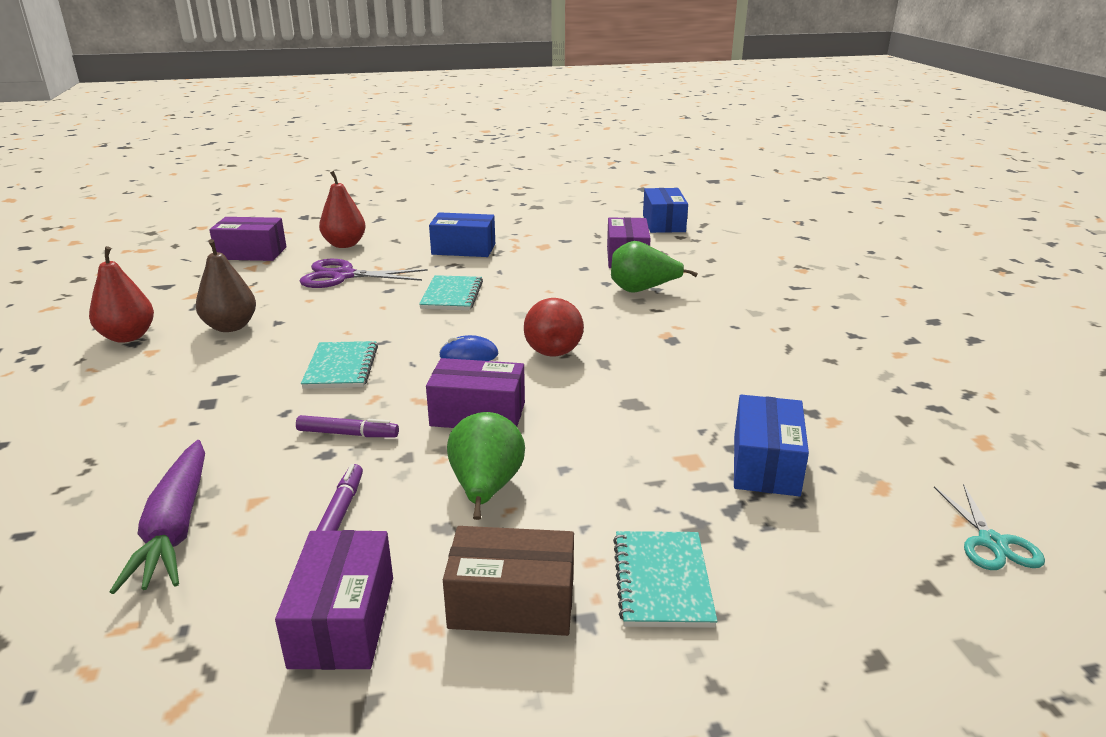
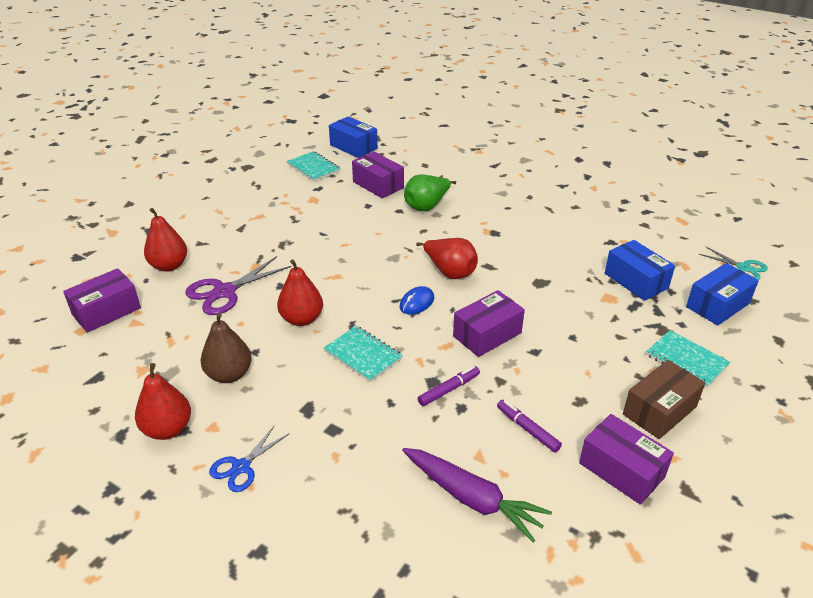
camera: 45 degrees left, 10 degrees up
(108, 386) = (241, 467): none -> blue scissors
(354, 319) = (302, 319): none -> red pear
(452, 295) = (328, 267): turquoise notebook -> turquoise notebook (313, 168)
(463, 249) = (265, 227): blue box -> blue box (717, 305)
(486, 489) = (562, 370): green pear -> none

